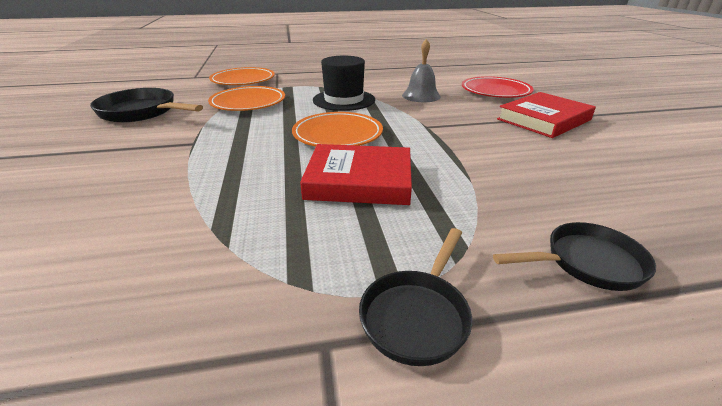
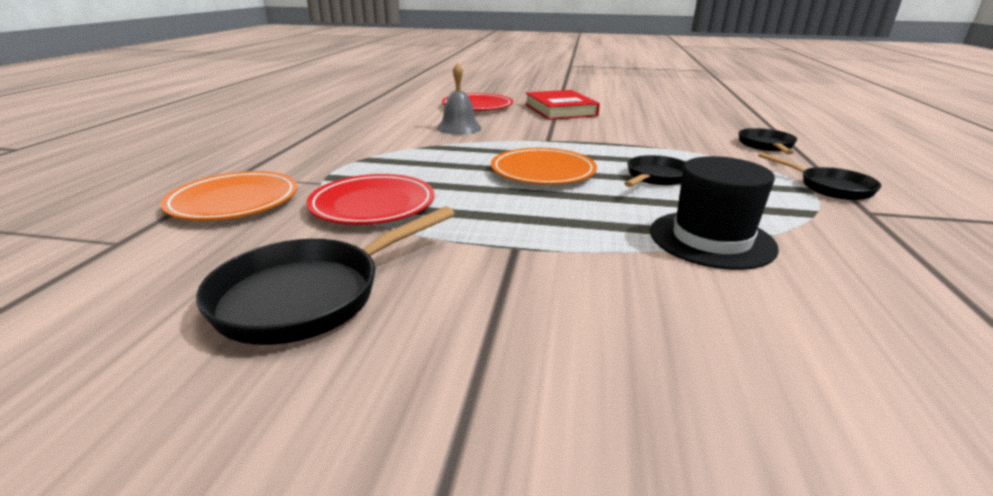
camera: 70 degrees left, 5 degrees down
(248, 103) = (373, 205): orange plate -> red plate
(344, 100) = (432, 156): black hat -> black hat (711, 239)
(359, 180) = (655, 177): red book -> black pan

